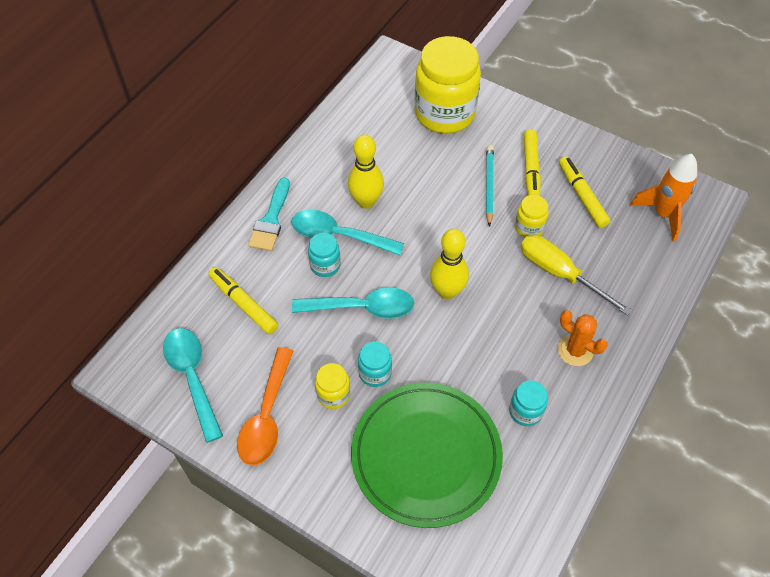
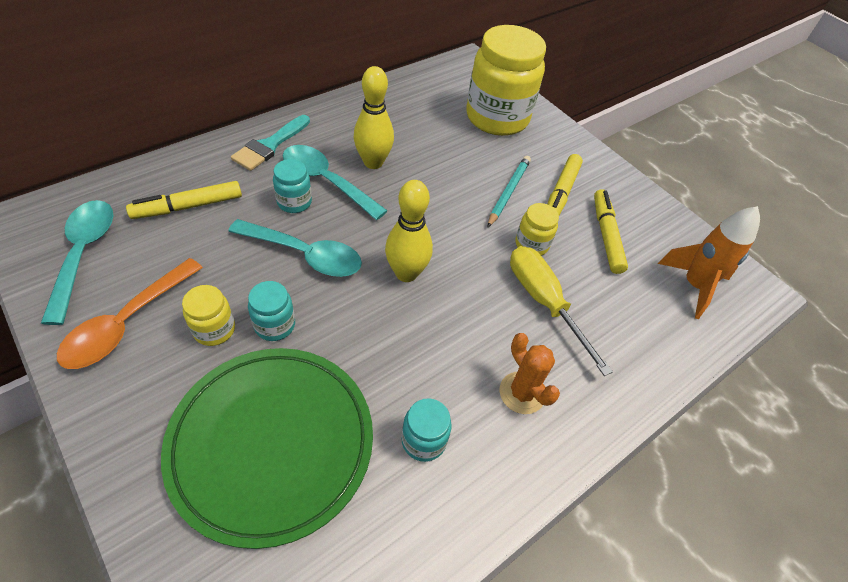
camera: 15 degrees right, 5 degrees down
(243, 304) = (188, 206): yellow marker -> yellow marker turned 90 degrees counterclockwise

